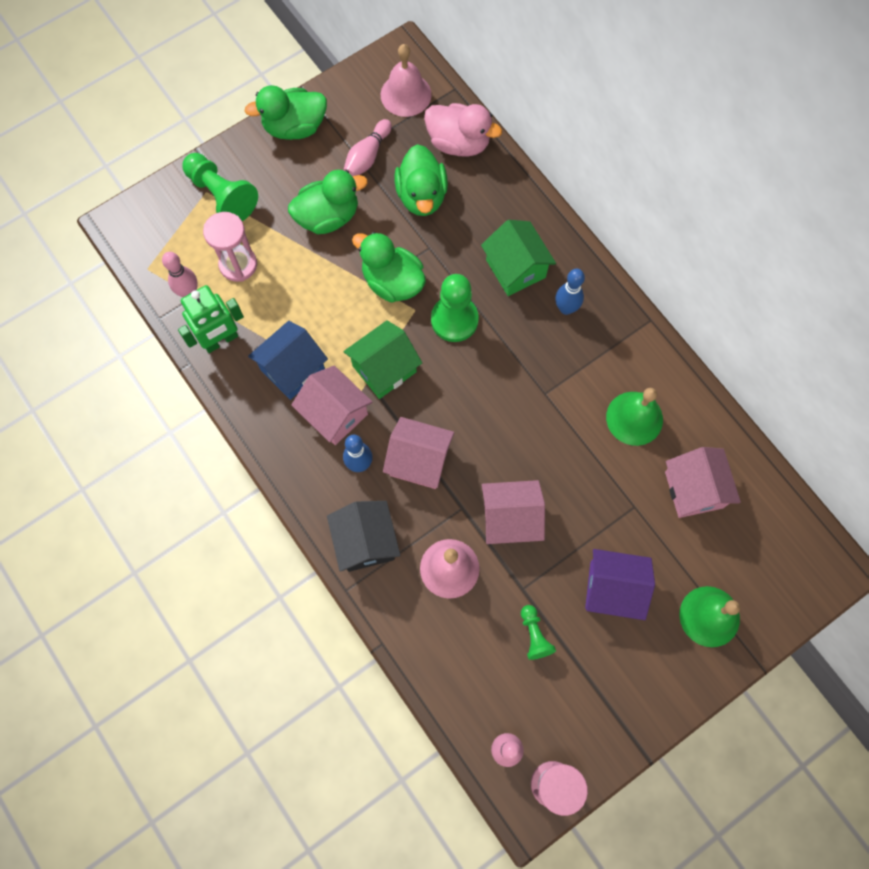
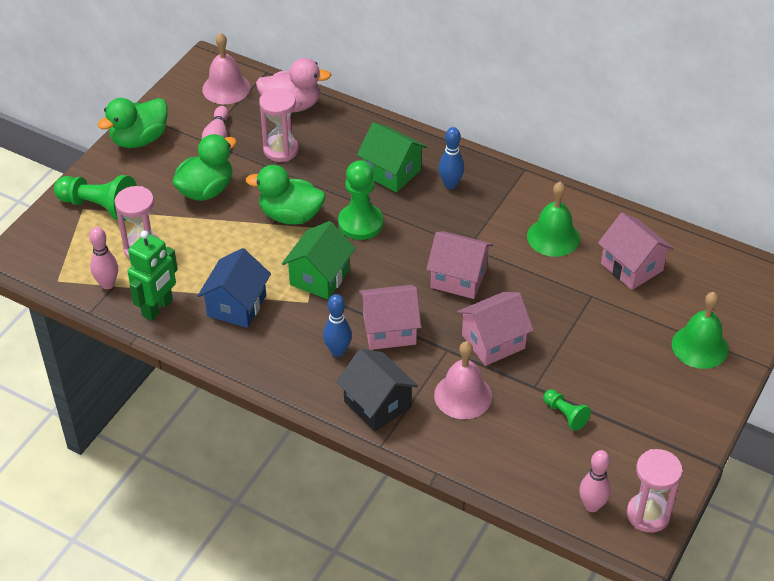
camera: 25 degrees left, 25 degrees down
(335, 413) = (294, 323): pink house -> pink house (458, 278)
(421, 196) = (281, 150): green duck -> pink hourglass
(612, 589) = (609, 358): purple house -> none

